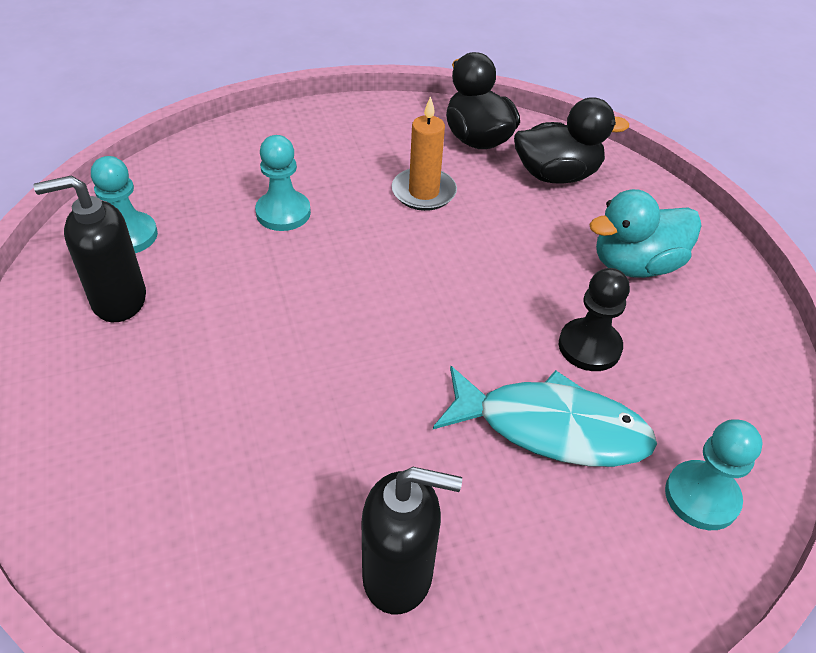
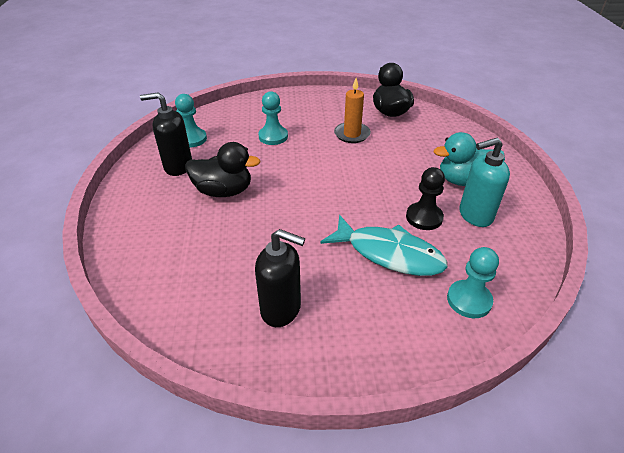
camera: 15 degrees right, 5 degrees down
(556, 175) = (431, 133): black duck -> black duck (224, 191)
(669, 330) = (475, 215): none -> turquoise soap dispenser

